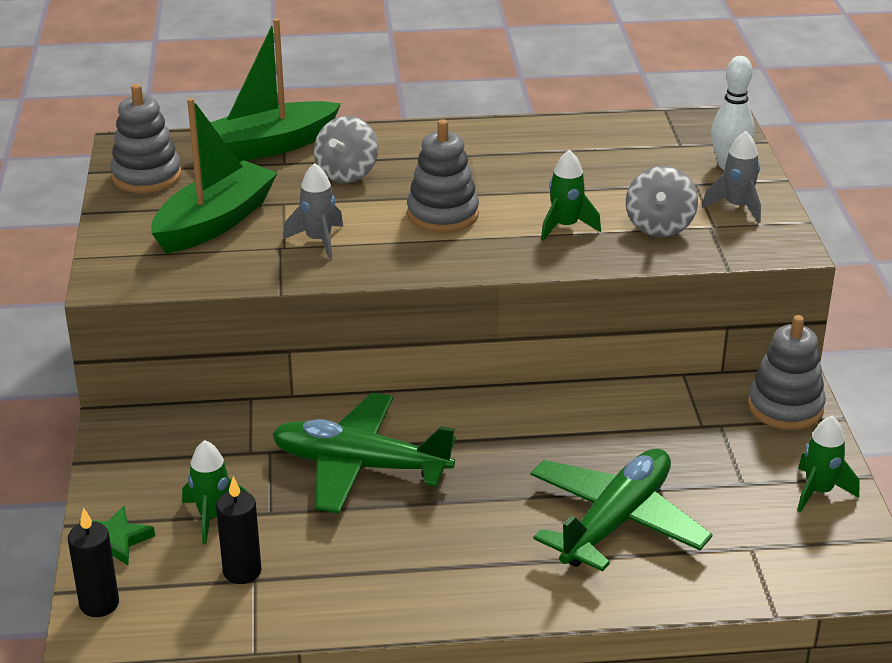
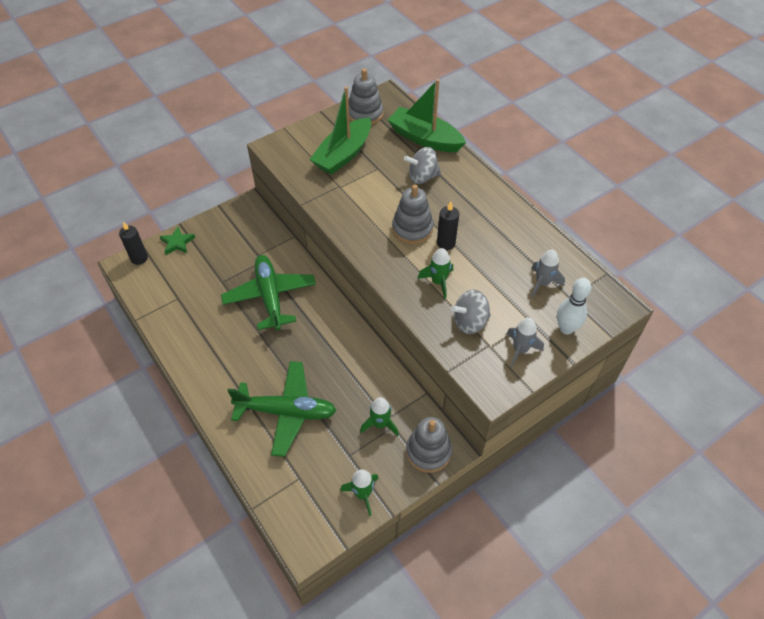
camera: 60 degrees right, 20 degrees up
(213, 517) = (208, 265): green rocket -> green rocket (380, 424)
(215, 222) = (343, 154): green boat -> green boat turned 120 degrees clockwise
(242, 571) = (180, 291): black candle -> black candle (446, 243)
(318, 241) = (354, 196): grey rocket -> grey rocket (542, 283)

